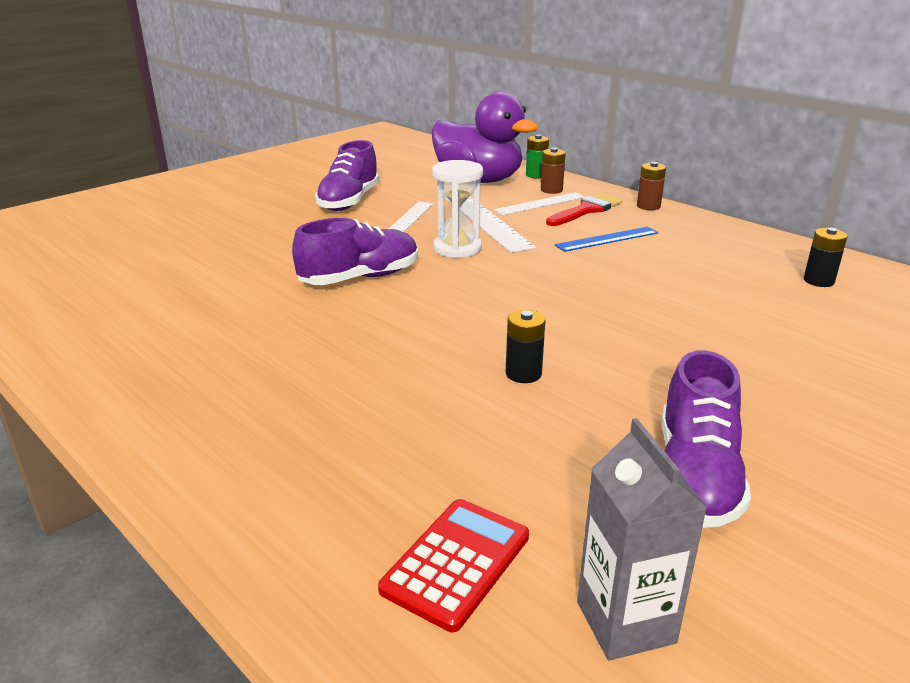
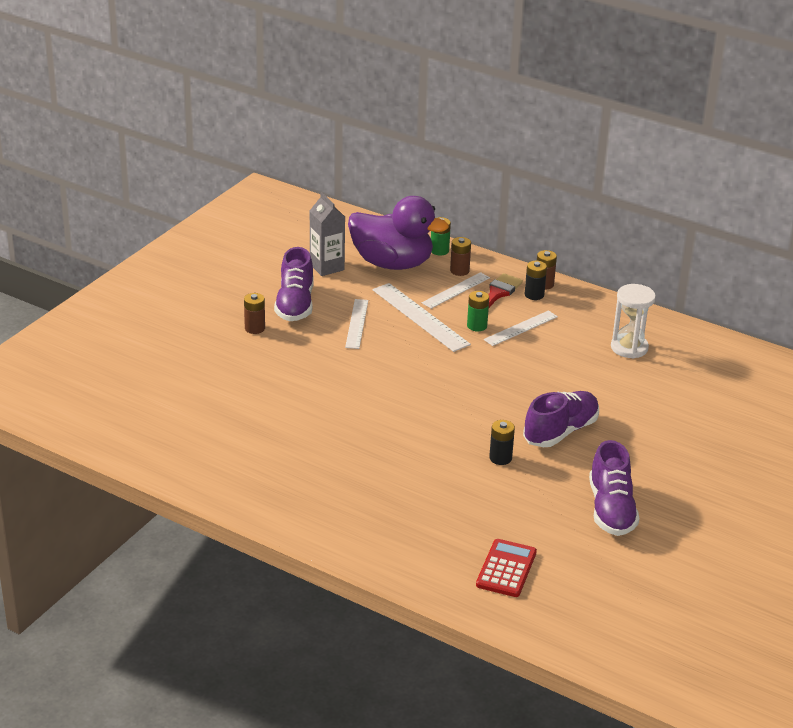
camera: 15 degrees left, 5 degrees up
(288, 215) = (255, 328): none -> brown battery
(360, 278) = (355, 391): purple shoe -> purple shoe (560, 432)
(457, 248) = (411, 352): white hourglass -> white hourglass (629, 348)
(551, 233) = (477, 326): none -> green battery
(607, 239) = (521, 328): blue ruler -> white ruler
(625, 622) = (590, 582): grey carton -> grey carton (327, 267)
(818, 281) = (675, 355): black battery -> black battery (534, 295)

